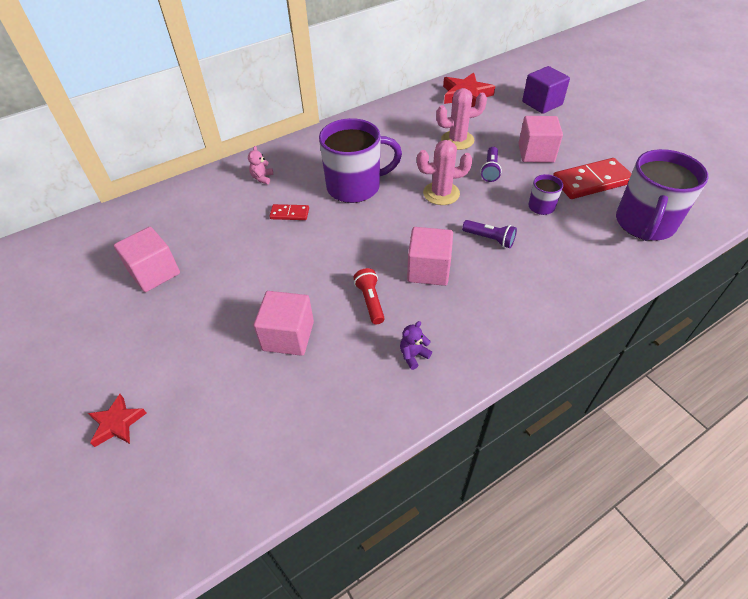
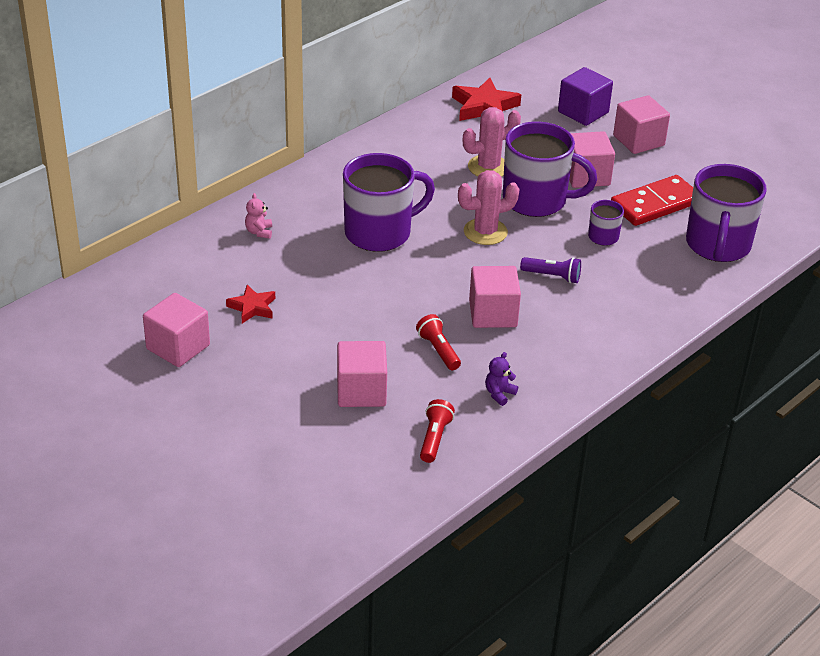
camera: 15 degrees left, 10 degrees down
(117, 423) = (215, 484): red star -> red star (252, 307)
(289, 214) = (311, 270): red domino -> none
(338, 399) = (434, 438): none -> red flashlight
(490, 170) = (536, 200): purple flashlight -> purple mug
(584, 128) = (638, 140): none -> pink cube

